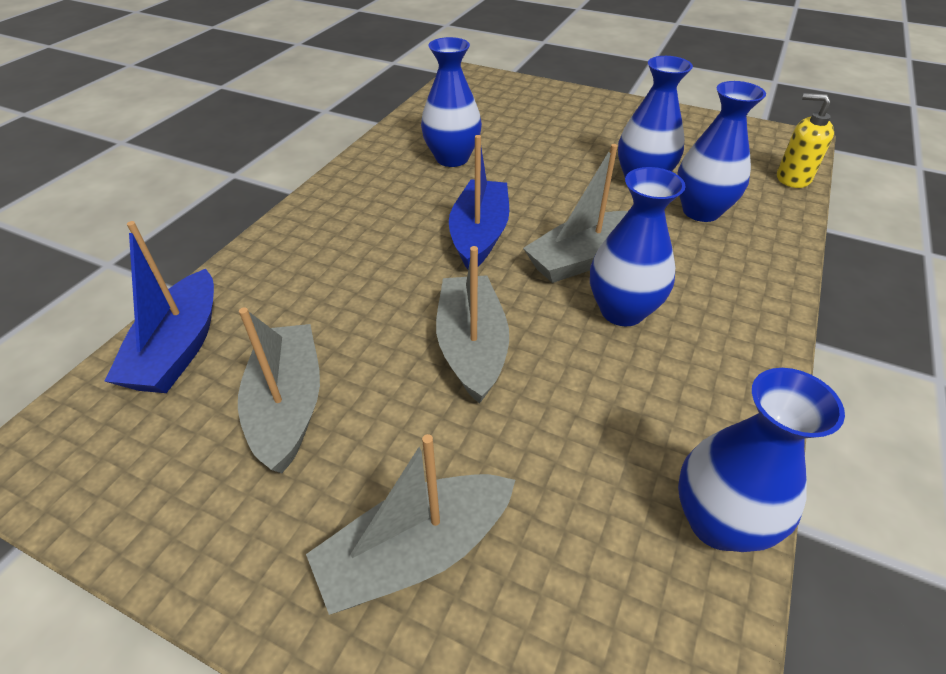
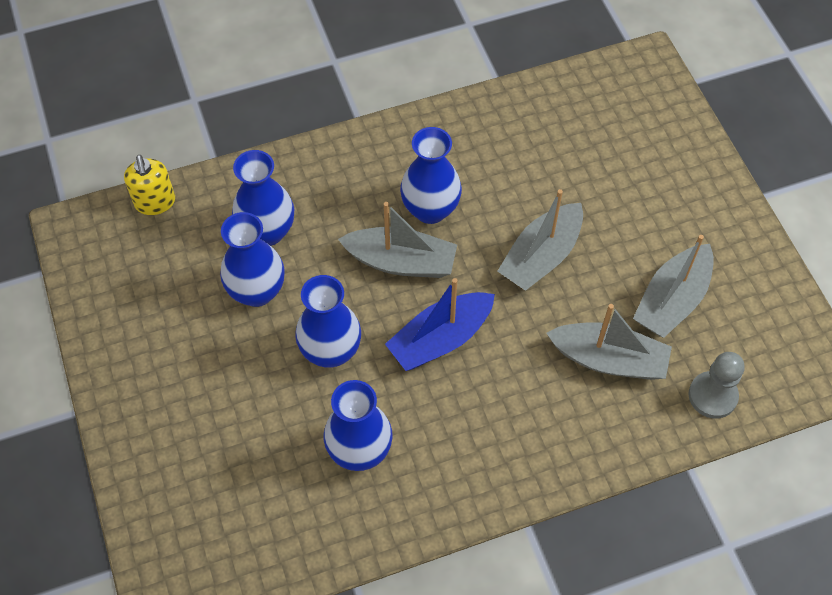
camera: 135 degrees left, 15 degrees up
(179, 348) = (712, 396): blue boat -> grey pawn
(416, 552) = (663, 184): grey boat -> grey boat (609, 359)
(718, 522) = (528, 99): blue vase -> blue vase (330, 351)

